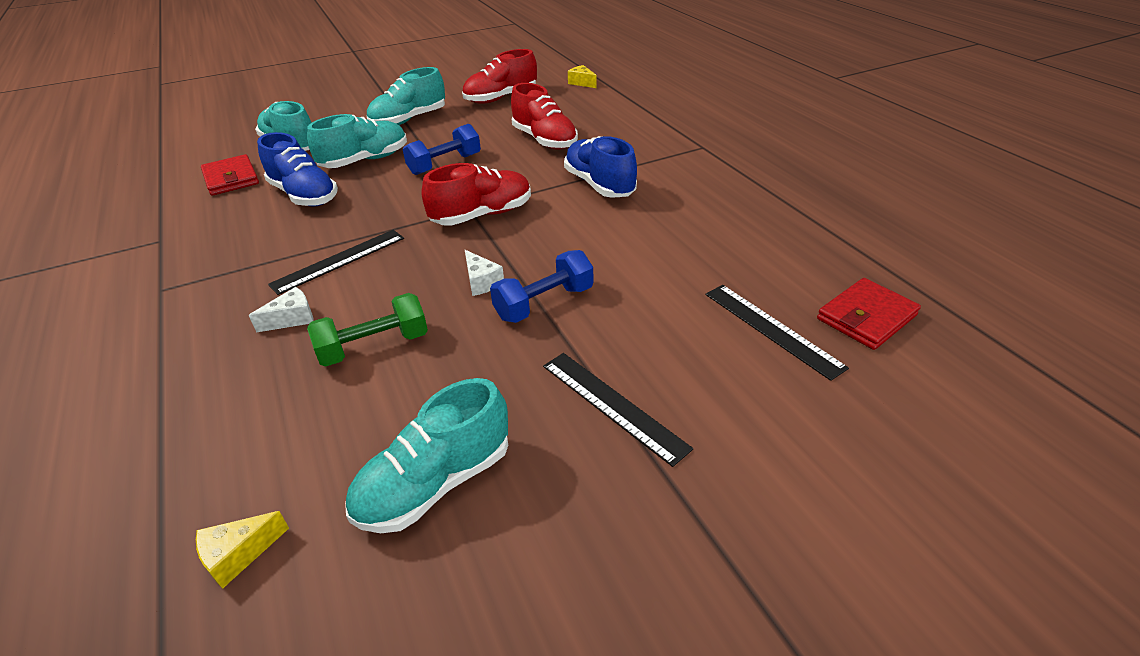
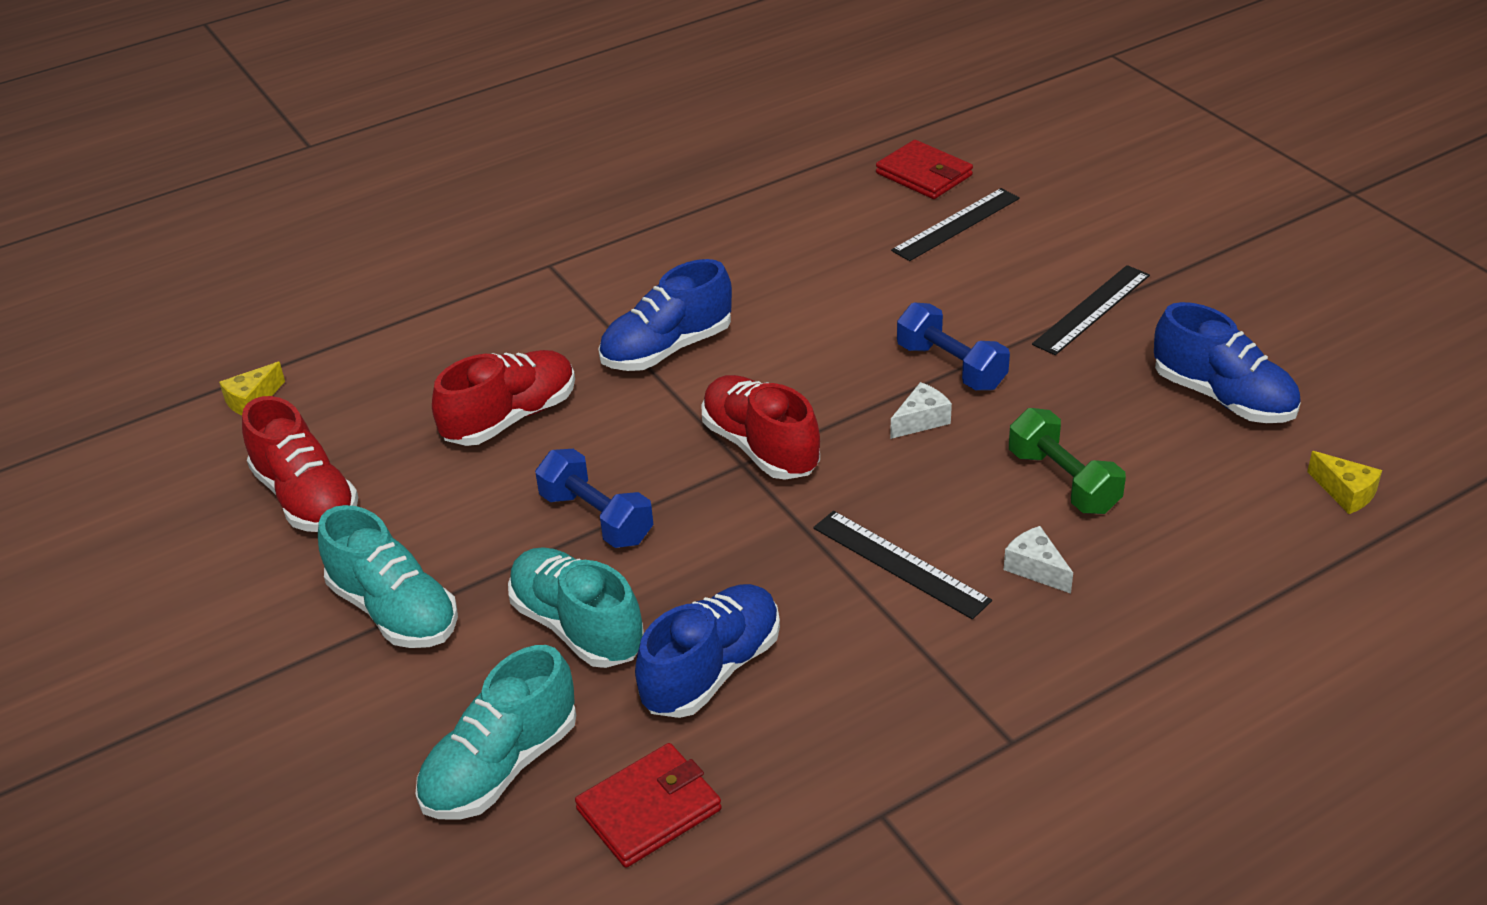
camera: 95 degrees left, 0 degrees up
(435, 483) = (1223, 398): turquoise shoe -> blue shoe

